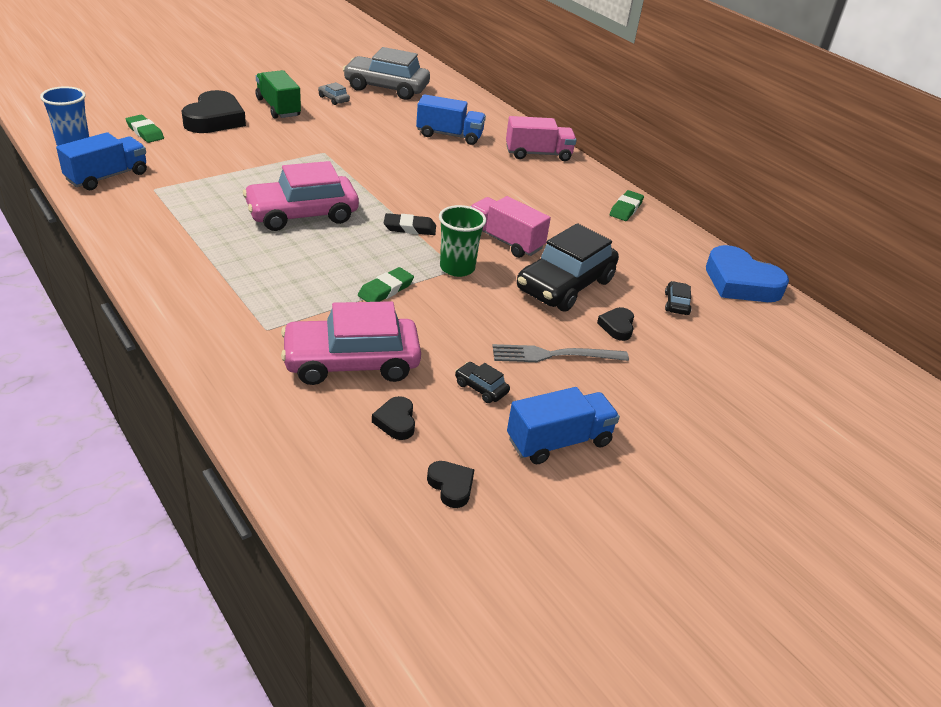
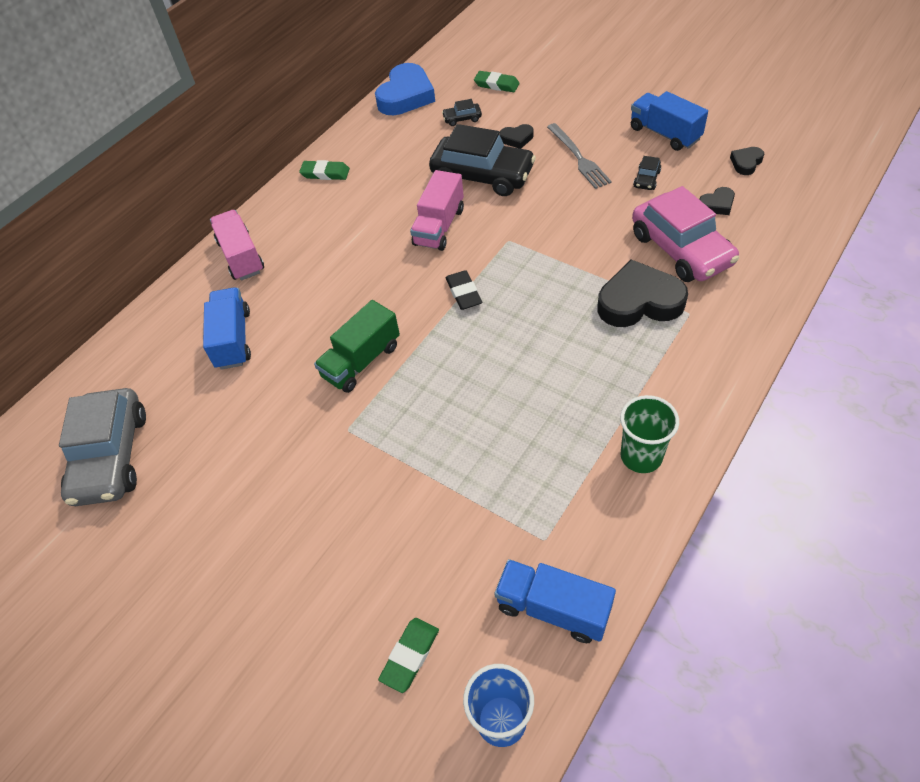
camera: 100 degrees left, 15 degrees up
(215, 119) = (321, 596): black heart -> black heart (639, 301)
(278, 108) = (242, 544): green truck -> green truck (361, 361)
(302, 214) = (498, 379): pink car -> none
(333, 99) = (180, 496): grey car -> none
(386, 290) = (575, 268): green eraser -> green eraser (496, 84)
(457, 268) = (507, 240): green cup -> green cup (641, 456)

